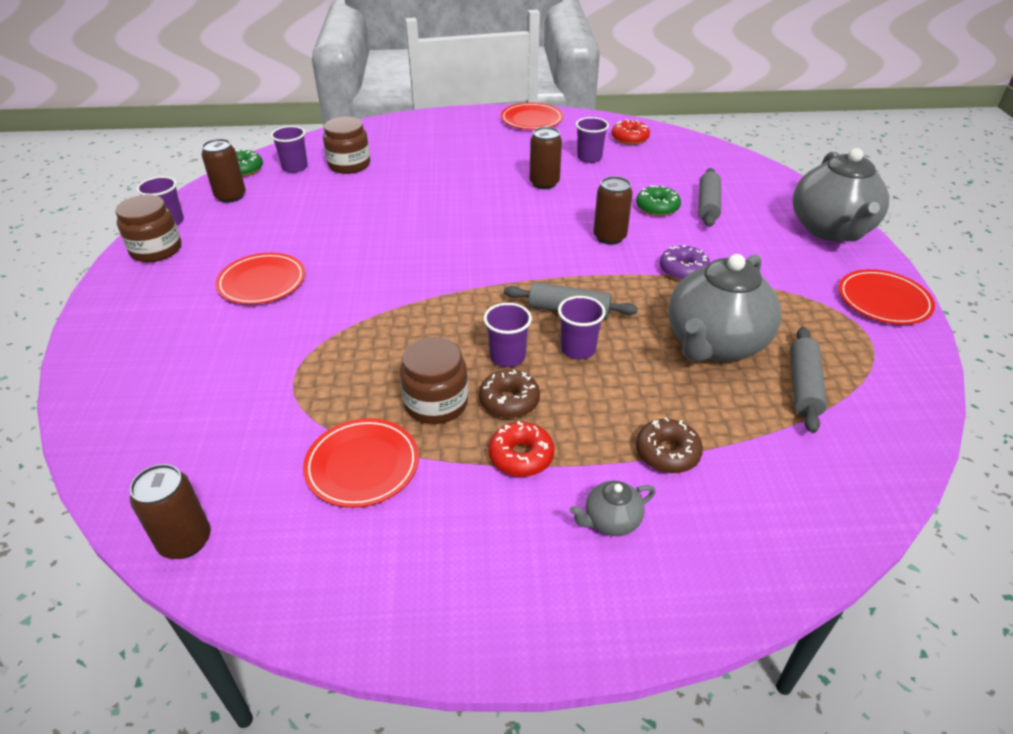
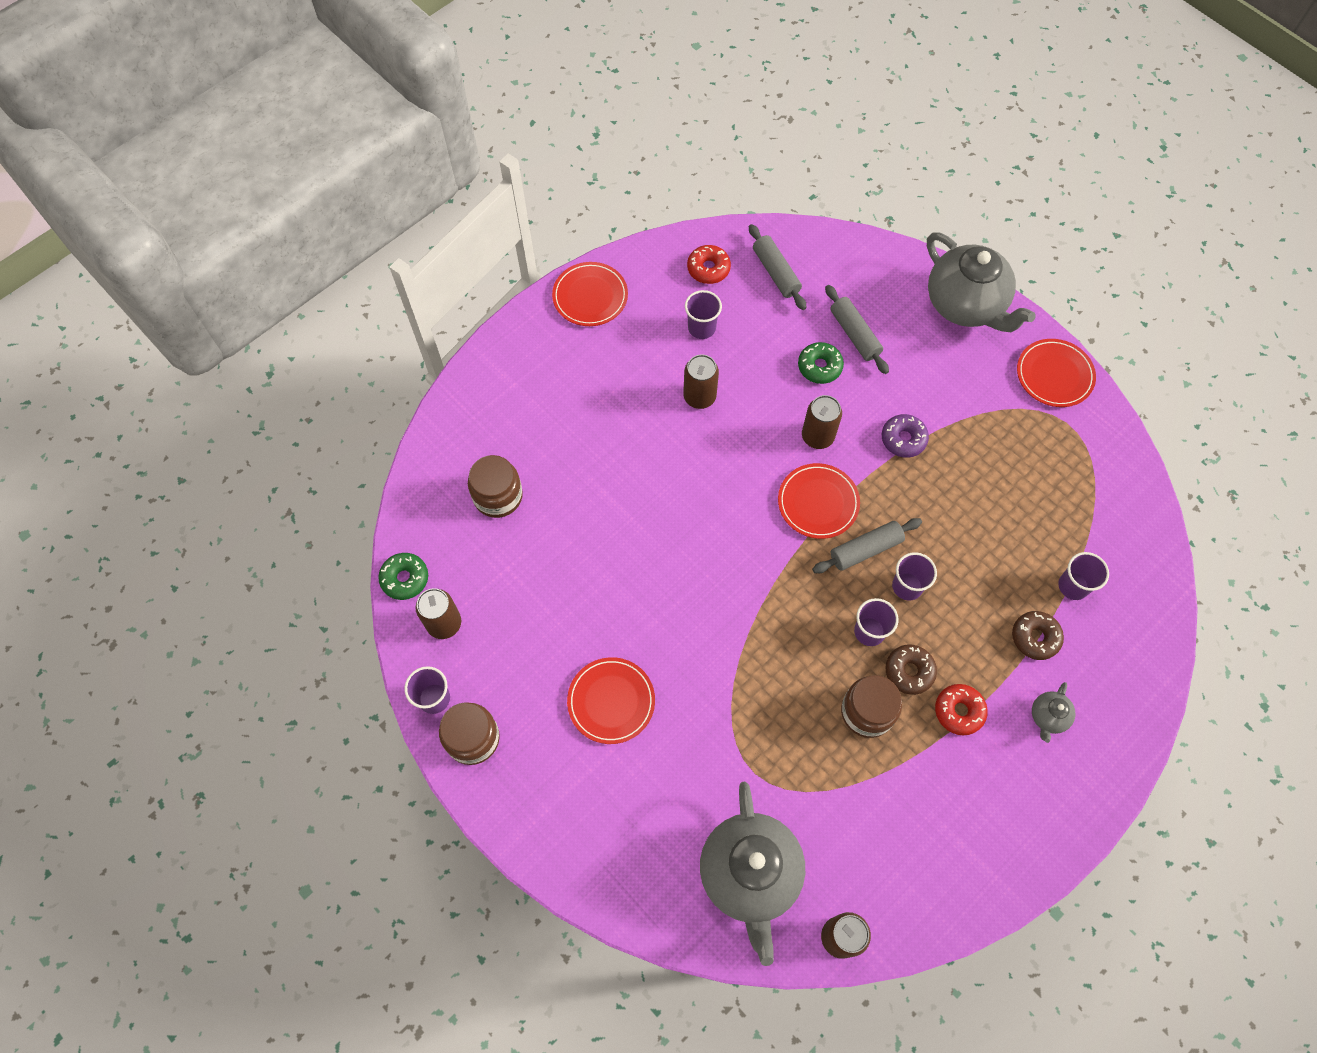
camera: 40 degrees left, 25 degrees up
(295, 167) = (450, 538): purple cup -> purple cup (1073, 586)
(362, 465) = (877, 799): red plate -> red plate (818, 502)
(714, 344) = (986, 510): grey teapot -> grey teapot (750, 874)
(803, 386) = (1066, 511): grey rolling pin -> grey rolling pin (776, 272)

